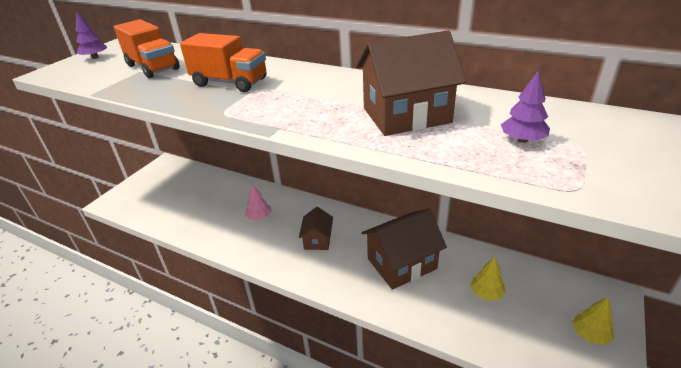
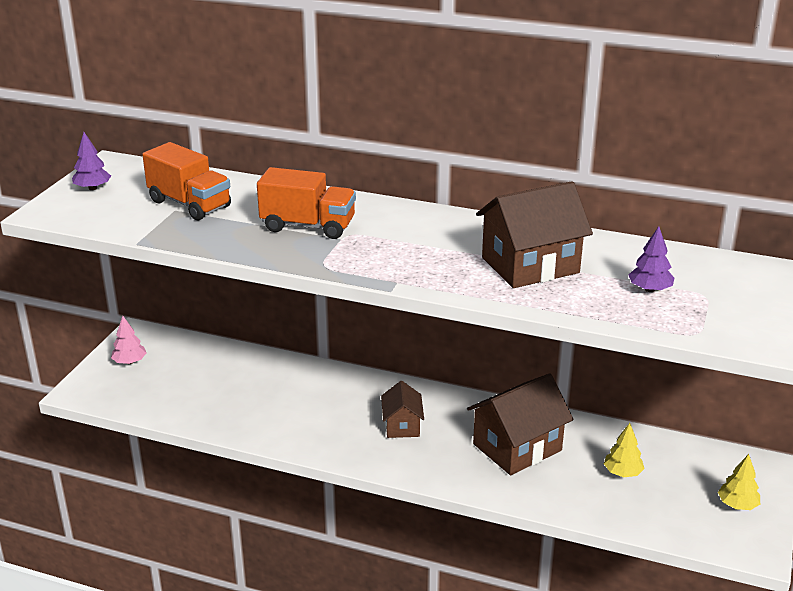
camera: 10 degrees left, 5 degrees down
(259, 217) = (312, 401): pink tree -> pink tree (129, 362)

